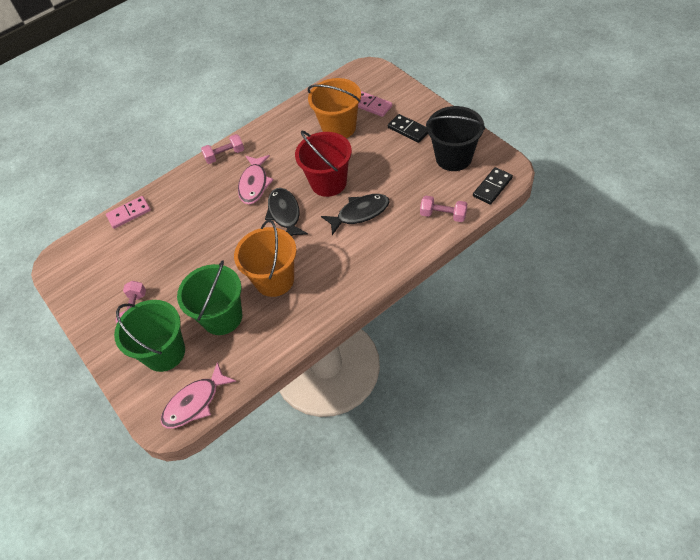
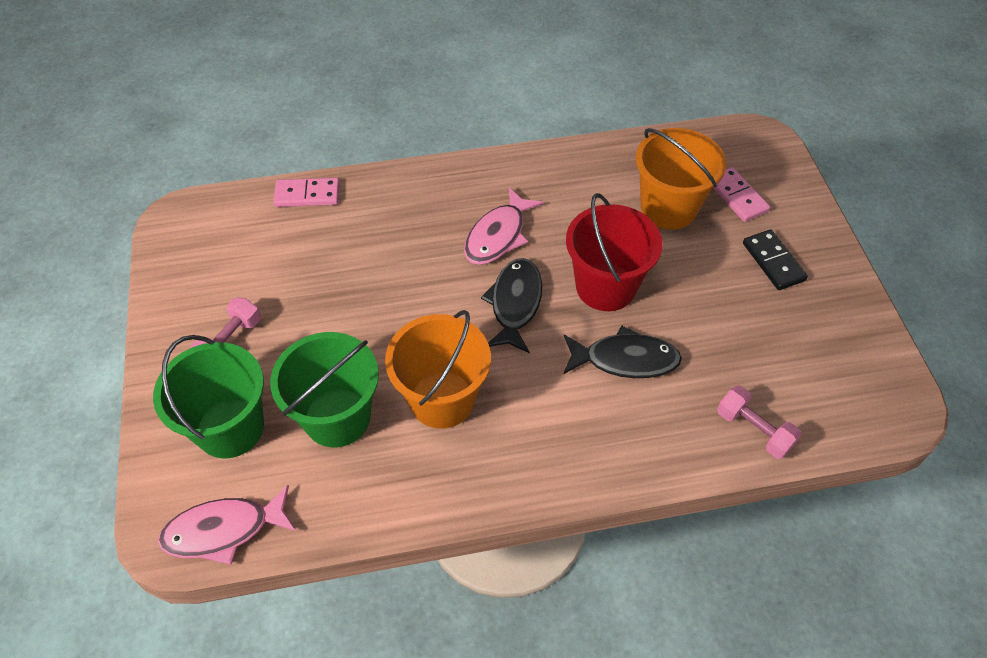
camera: 20 degrees right, 0 degrees up
(225, 155) = (482, 172): pink dumbbell -> none
(453, 158) = (821, 342): black bucket -> none
(492, 187) = (859, 424): black domino -> none

